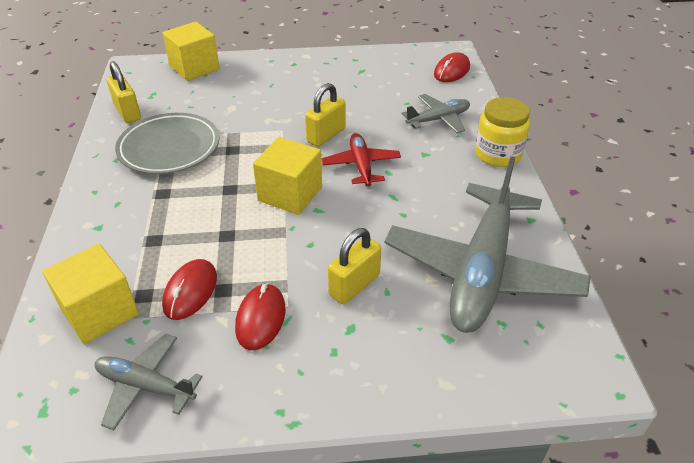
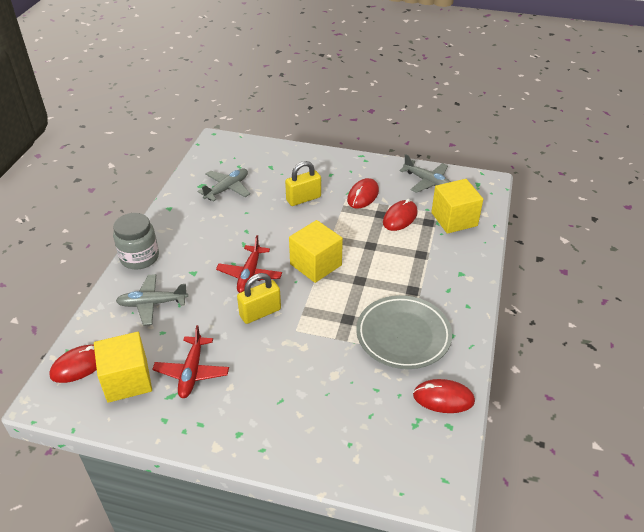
camera: 160 degrees left, 0 degrees up
(127, 112) = (443, 398): yellow padlock -> red mouse
(194, 68) = (360, 463): yellow cube -> yellow cube (127, 380)
(356, 85) = (192, 372): none -> red plane
(482, 271) = (227, 189): grey plane -> grey plane, size x0.48
(497, 154) = (139, 257): yellow jar -> grey jar

